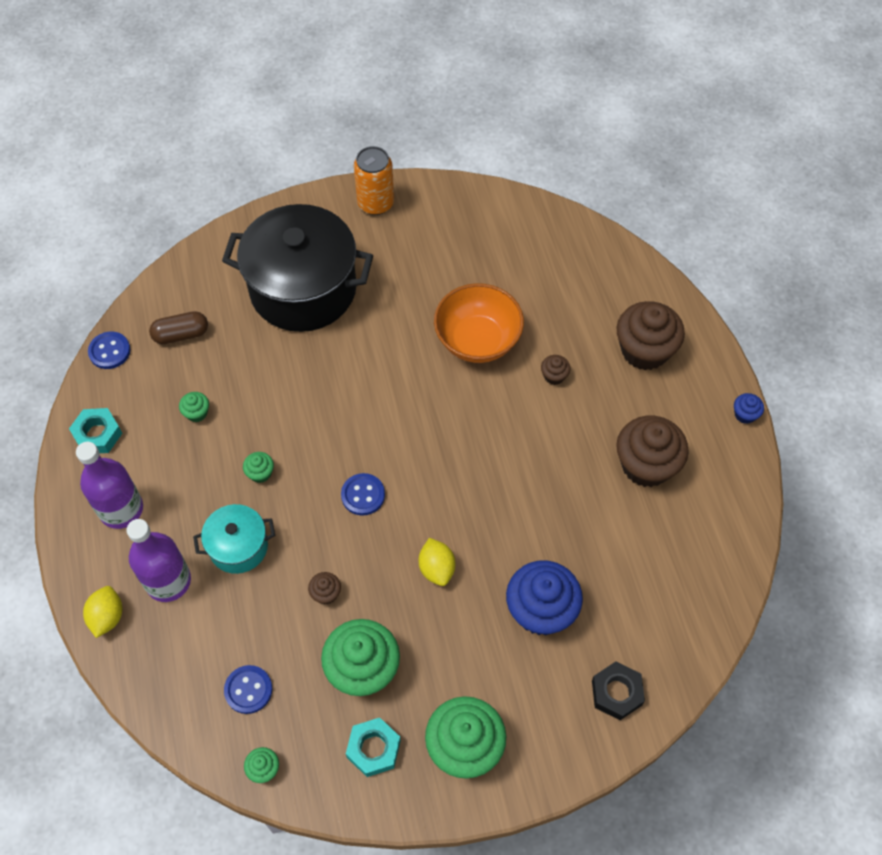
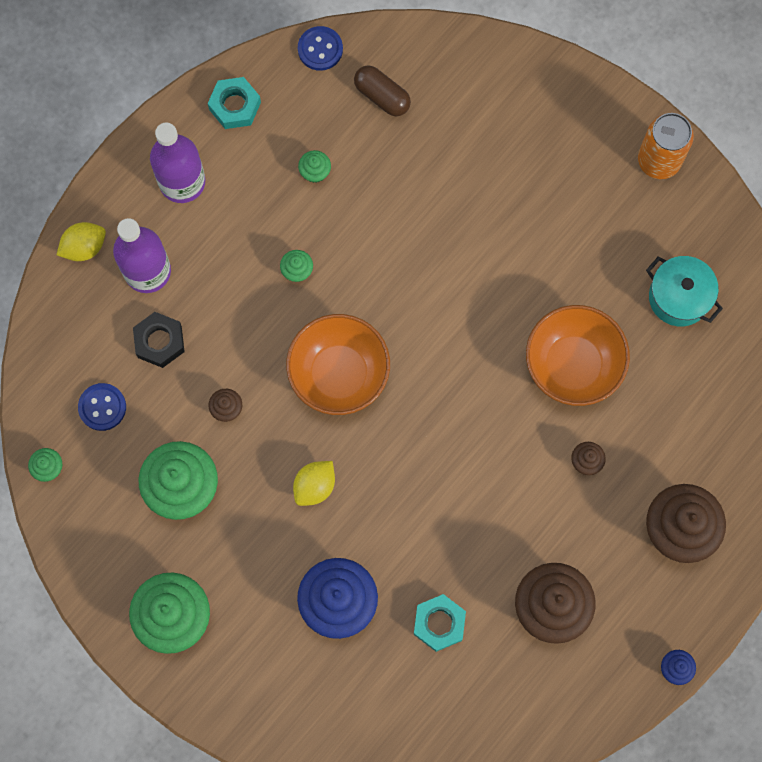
camera: 55 degrees right, 15 degrees up
(238, 547) = (217, 305): turquoise pot -> turquoise pot (679, 297)
(303, 289) = (510, 166): black pot -> none
(363, 495) = (339, 374): blue button -> orange bowl
(373, 749) = (123, 543): turquoise nut -> turquoise nut (439, 623)
(616, 693) = (307, 715): black nut -> black nut (159, 342)

